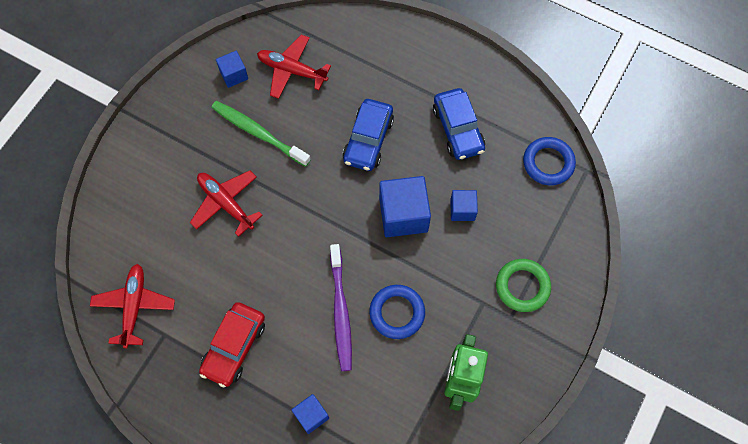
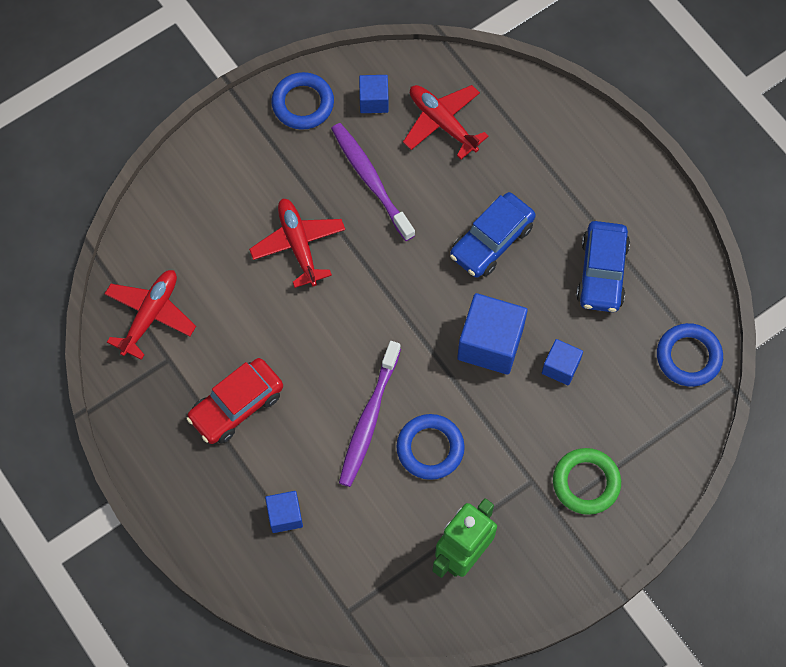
camera: 25 degrees right, 0 degrees up
(181, 98) = (303, 104): none -> blue ring
(259, 133) = (371, 180): green toothbrush -> purple toothbrush

